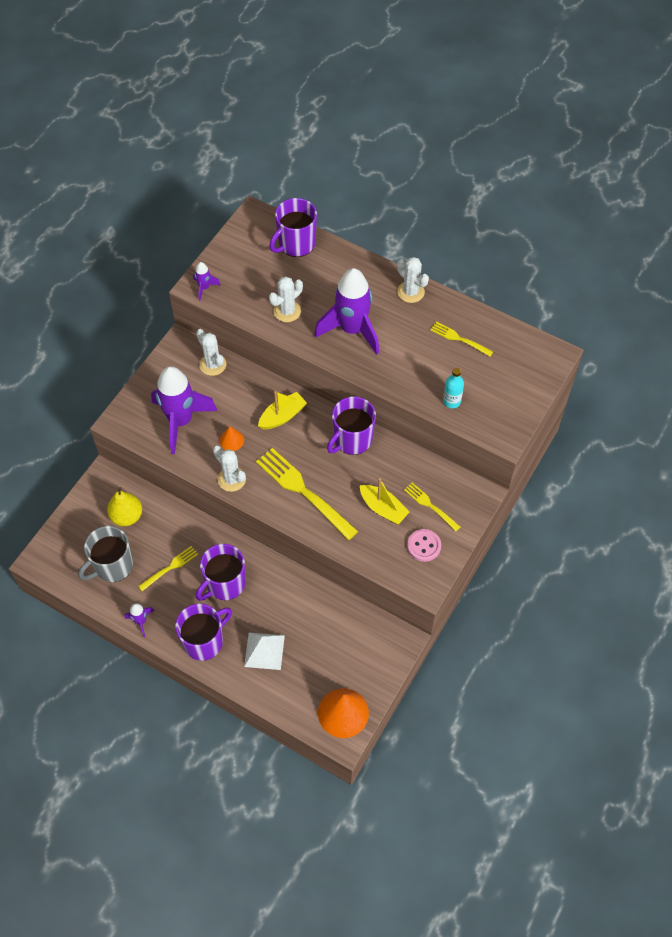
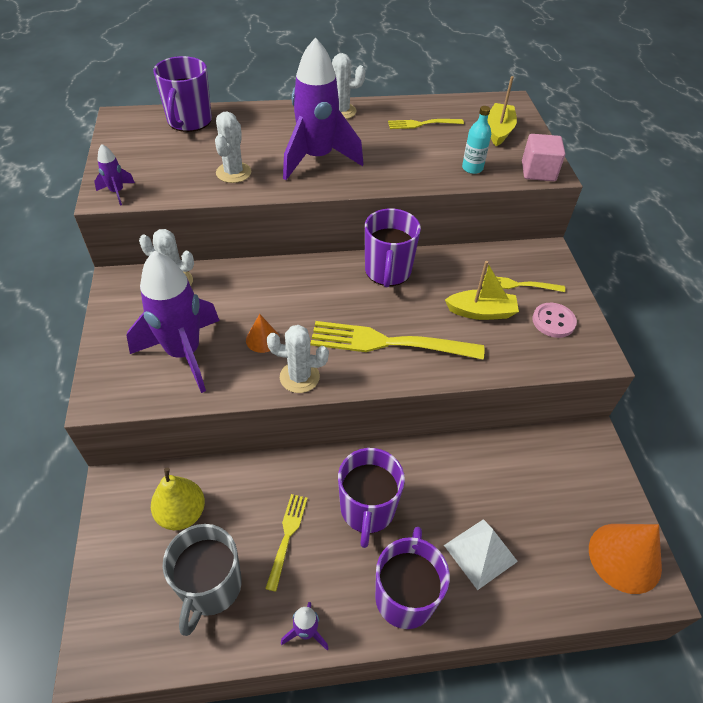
camera: 40 degrees left, 10 degrees down
(282, 416) = (297, 288): yellow boat -> yellow boat (499, 131)
(497, 432) = (538, 171): none -> pink cube

